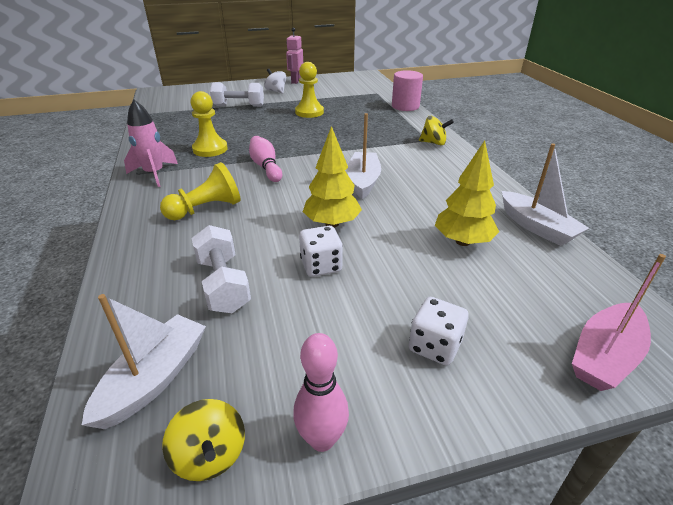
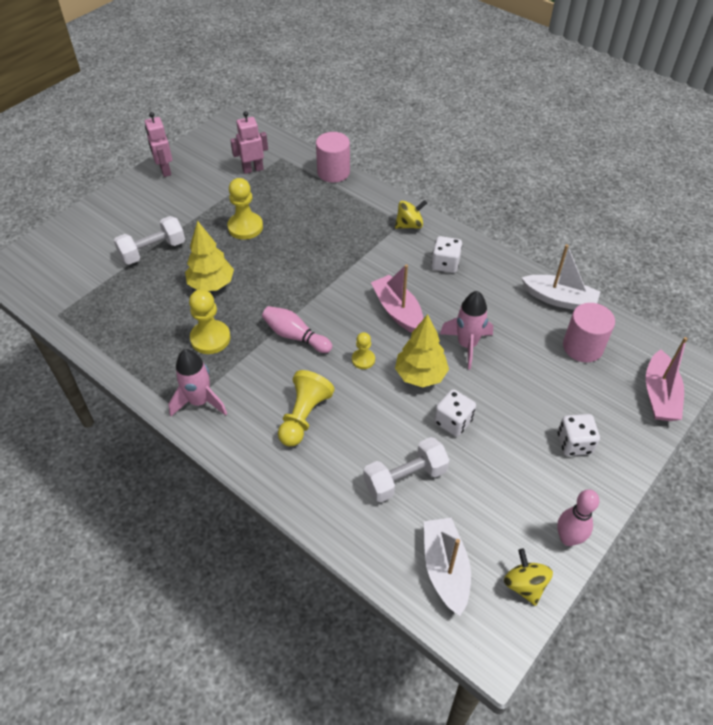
camera: 35 degrees left, 15 degrees up
(210, 455) = (524, 585): yellow spinning top -> yellow spinning top turned 135 degrees counterclockwise
(223, 284) = (405, 478): white dumbbell -> white dumbbell turned 60 degrees counterclockwise
(276, 91) = (164, 202): white spinning top -> none
(297, 197) = (363, 360): none -> yellow pawn
(350, 93) = (253, 169): none -> pink robot
(363, 181) = (397, 311): white boat -> pink boat
(400, 222) = (467, 345): none -> pink rocket
(439, 170) = (445, 264): none -> white dice
(463, 241) = (524, 342): yellow tree -> yellow tree (211, 284)
(530, 270) = (582, 347): none -> pink cylinder

